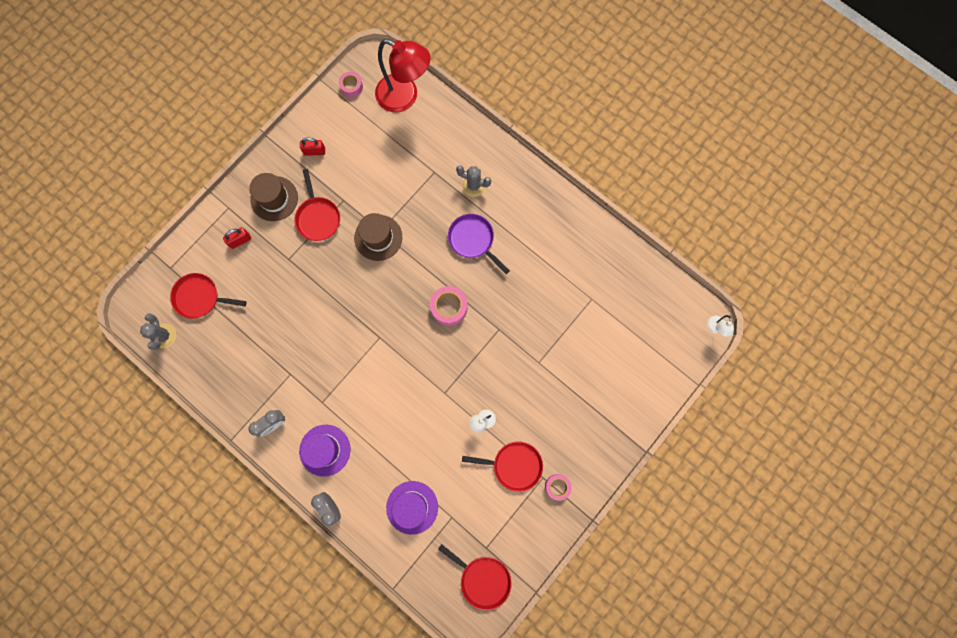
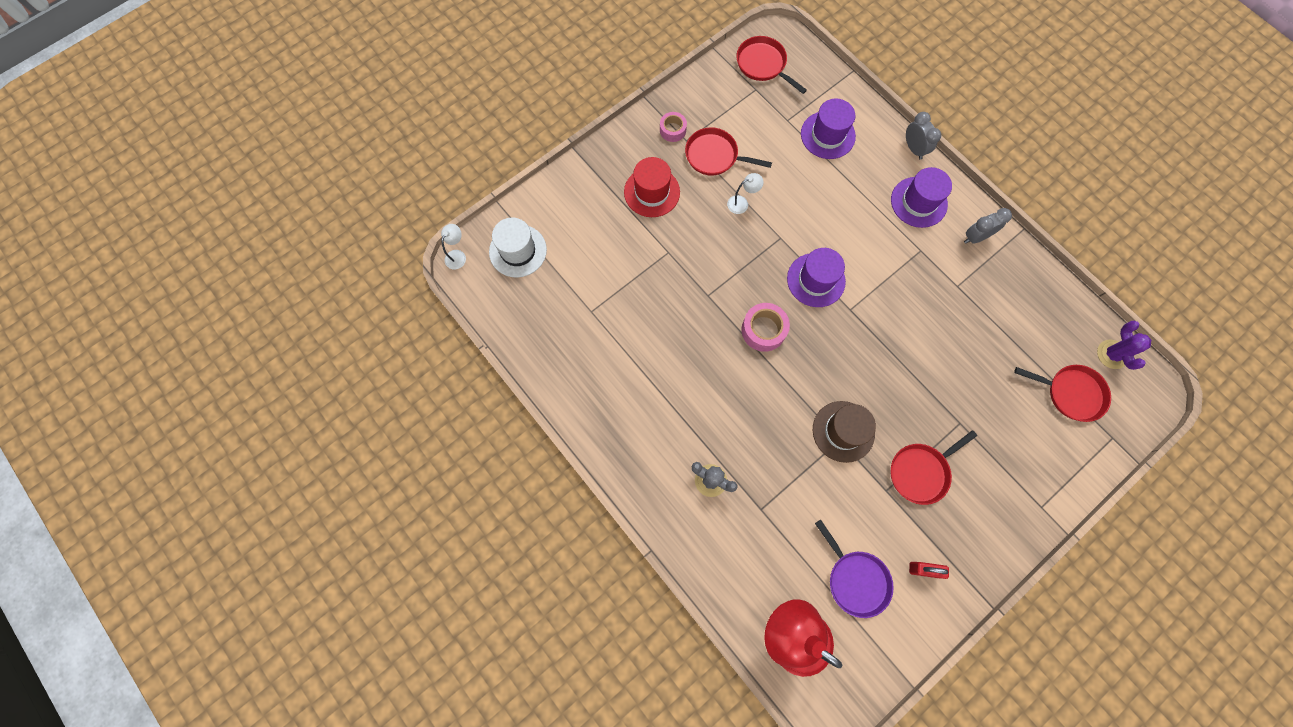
camera: 170 degrees left, 5 degrees down
(164, 336) = (1112, 354): grey cactus -> purple cactus
(240, 241) = (1023, 458): red padlock -> none
(274, 198) = (979, 509): brown hat -> none
(318, 218) = (921, 472): red pan -> red pan turned 120 degrees counterclockwise
(351, 87) = (867, 666): pink tape -> none
(410, 359) = (816, 280): none -> purple hat
(473, 240) = (722, 407): purple pan -> purple pan (855, 579)
(564, 418) = (652, 192): none -> red hat
(666, 341) = (518, 251): none -> white hat

